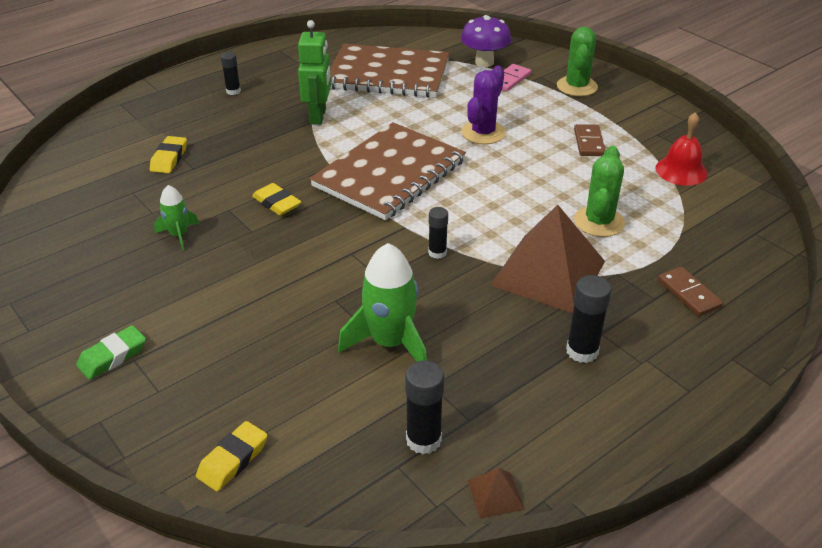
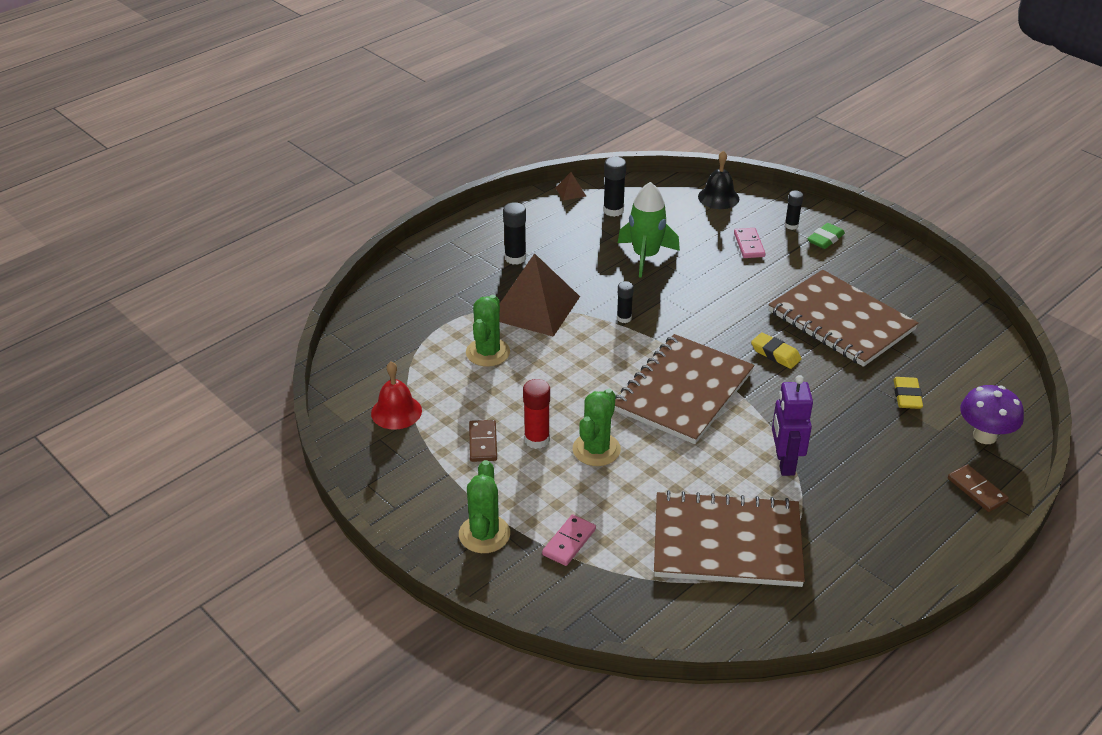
camera: 175 degrees right, 0 degrees up
(179, 235) = (841, 321): green rocket -> brown notebook
(231, 353) = (749, 245): none -> pink domino
(233, 91) = (904, 498): black glue stick -> black glue stick (791, 225)
(233, 460) = (718, 197): yellow eraser -> black bell
(318, 116) = (784, 463): green robot -> purple robot
(483, 133) = (596, 449): purple cactus -> green cactus
(484, 62) = (604, 577): purple mushroom -> purple mushroom (984, 436)
(538, 142) = (537, 439): none -> red glue stick
(688, 294) = (430, 298): brown domino -> brown domino (977, 490)

